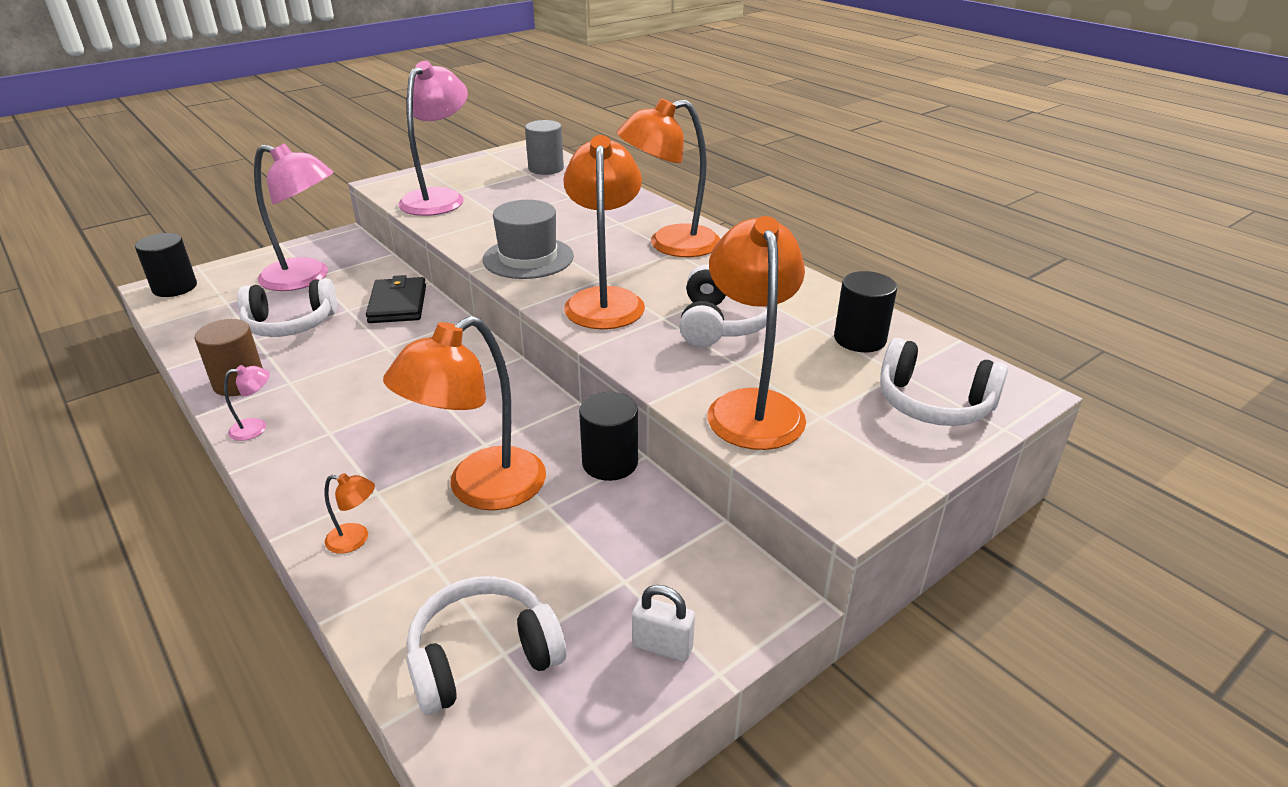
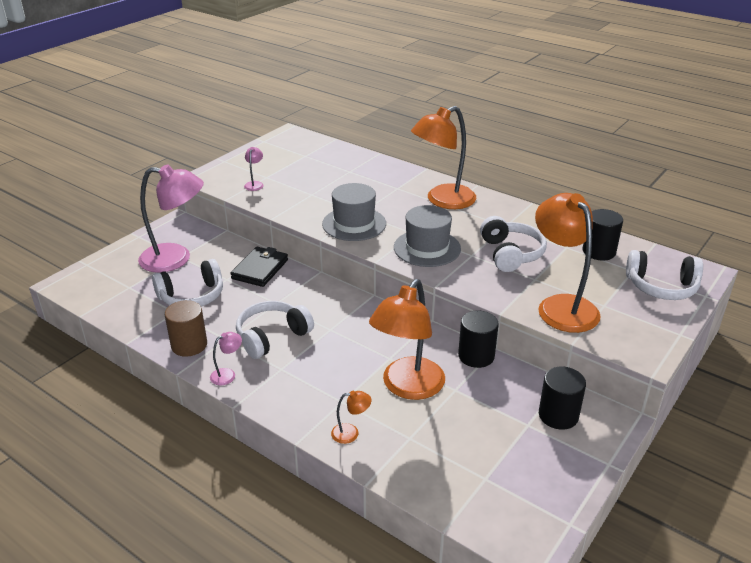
camera: 15 degrees left, 0 degrees up
(175, 287) = (78, 281): black cylinder -> black cylinder (558, 415)
(398, 304) = (260, 269): black wallet -> black wallet turned 45 degrees clockwise
(439, 198) = (255, 184): pink lamp -> pink lamp, size x0.41
(483, 657) = (475, 483): white headphones -> white headphones (272, 337)
(546, 168) = (315, 150): grey cylinder -> none
(605, 300) = (427, 248): orange lamp -> grey hat
(662, 646) = (571, 456): white padlock -> none

